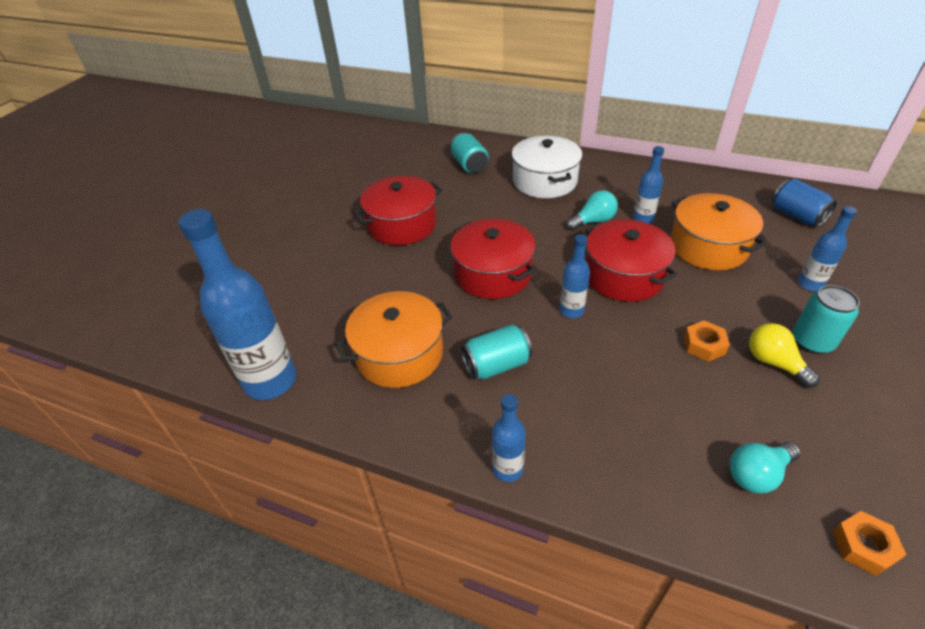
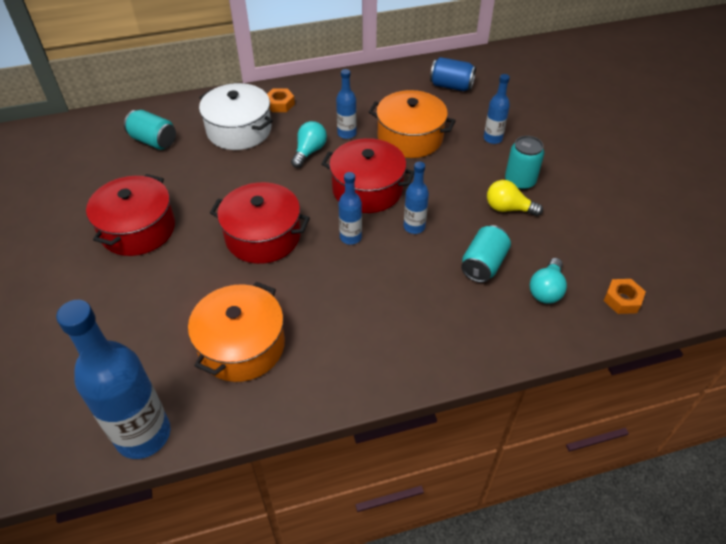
camera: 40 degrees left, 5 degrees up
(496, 365) = (328, 310): turquoise can -> turquoise can (483, 264)
(507, 469) = (398, 381): blue bottle -> blue bottle (414, 227)
(704, 345) = (459, 218): orange nut -> orange nut (280, 104)

